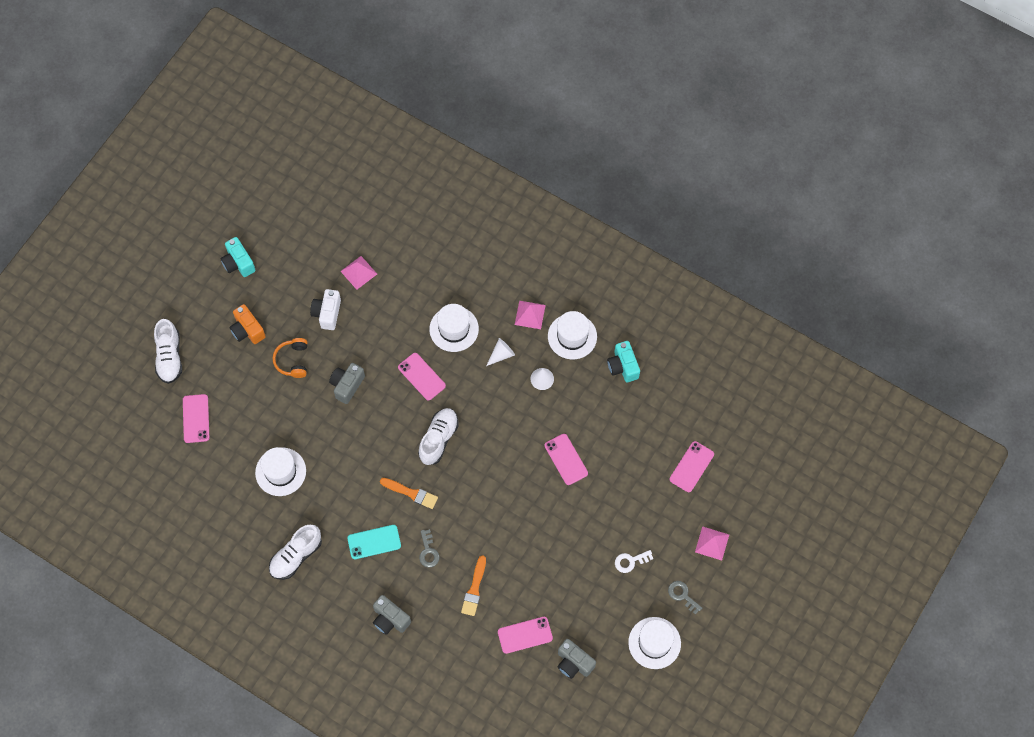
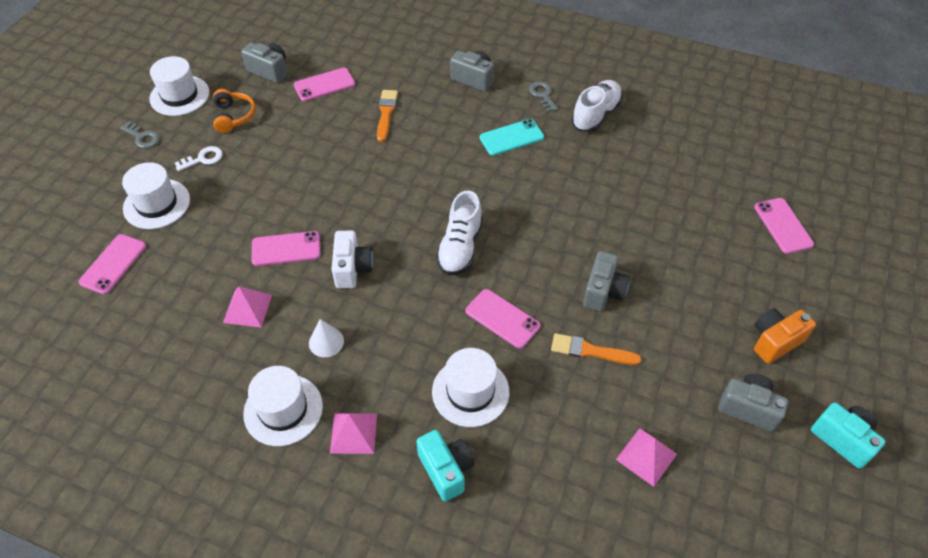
camera: 170 degrees right, 15 degrees down
(169, 357) = (862, 291): white shoe -> none
(247, 330) = (775, 341): orange camera -> orange camera turned 75 degrees counterclockwise
(280, 471) = (649, 186): white hat -> white hat (157, 204)
(285, 290) = (748, 408): none -> grey camera
(293, 360) = (691, 311): orange headphones -> orange headphones (234, 116)
(327, 313) = (670, 384): white camera -> white camera (352, 269)
(411, 493) = (480, 187): orange brush -> orange brush (590, 351)
(428, 551) = (446, 137): grey key -> grey key (542, 95)
(501, 354) = (391, 366): white cone -> none
(566, 459) = (286, 249): pink phone -> pink phone turned 60 degrees counterclockwise
(623, 366) = (203, 377): turquoise camera -> turquoise camera (446, 470)
(712, 543) = (98, 188): pink pyramid -> pink pyramid (247, 308)

